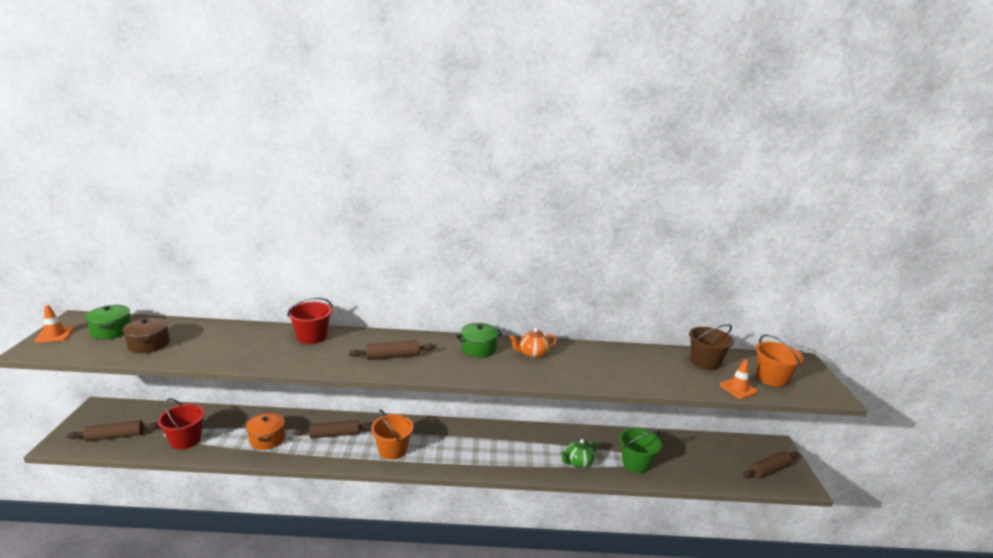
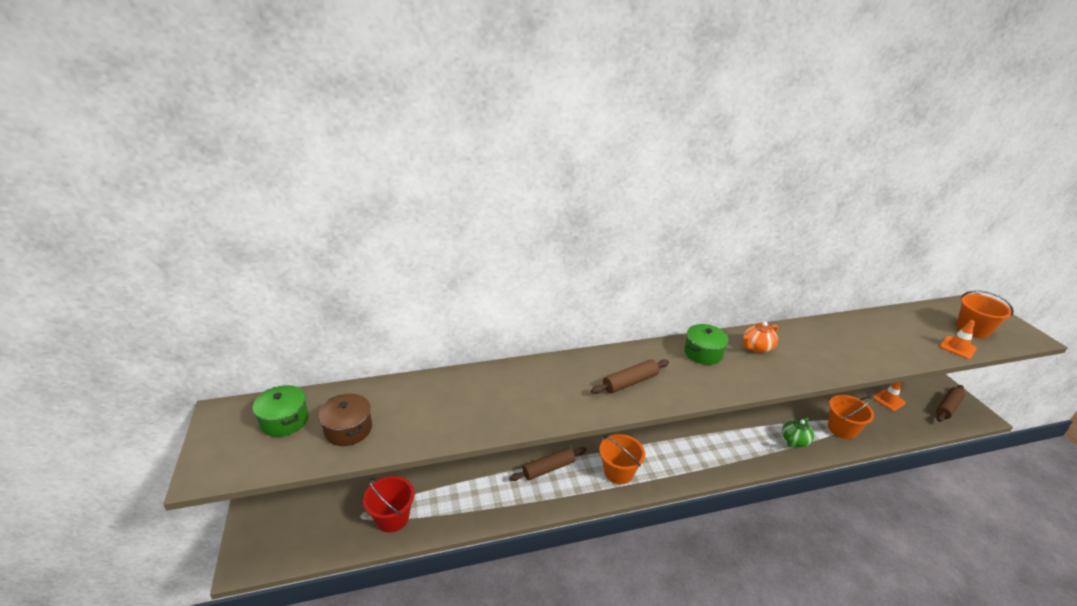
camera: 15 degrees left, 10 degrees up
(55, 334) = (215, 443): orange traffic cone -> orange traffic cone (888, 400)
(115, 436) = (305, 535): brown rolling pin -> none
(267, 439) = (482, 492): orange pot -> none
(312, 337) = (525, 375): red bucket -> none
(636, 463) = (842, 429): green bucket -> orange bucket
(705, 362) = (907, 323): brown bucket -> none

